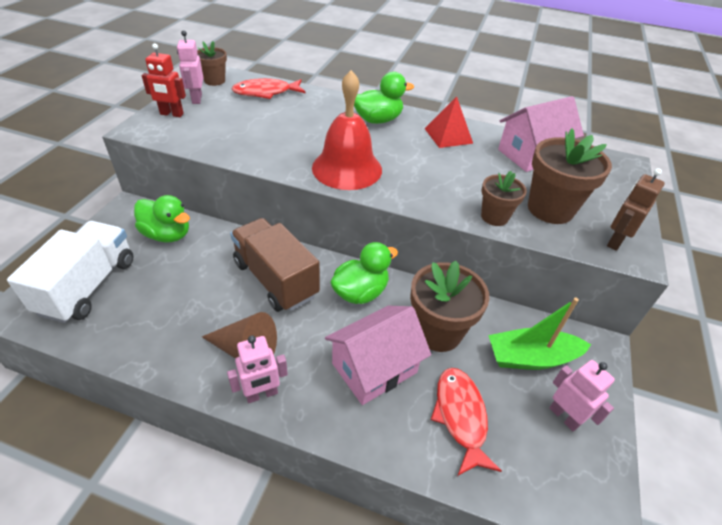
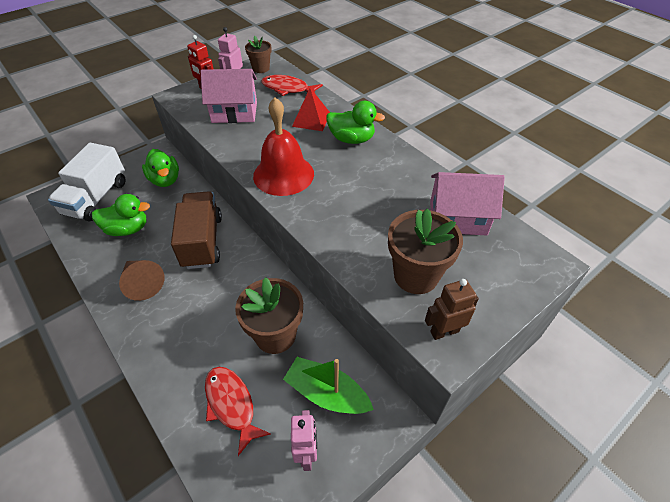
camera: 35 degrees right, 5 degrees up
(88, 286) = (96, 198): white truck -> white truck turned 150 degrees clockwise
(262, 394) = (127, 317): pink robot -> none
(360, 292) = (249, 277): green duck -> green duck (127, 229)
(374, 368) = (207, 337): pink house -> pink house (234, 112)
(448, 135) = (398, 173): red pyramid -> red pyramid (311, 119)
(460, 416) = (231, 404): red fish -> red fish turned 60 degrees counterclockwise
(494, 217) = (357, 261): brown flower pot -> none

